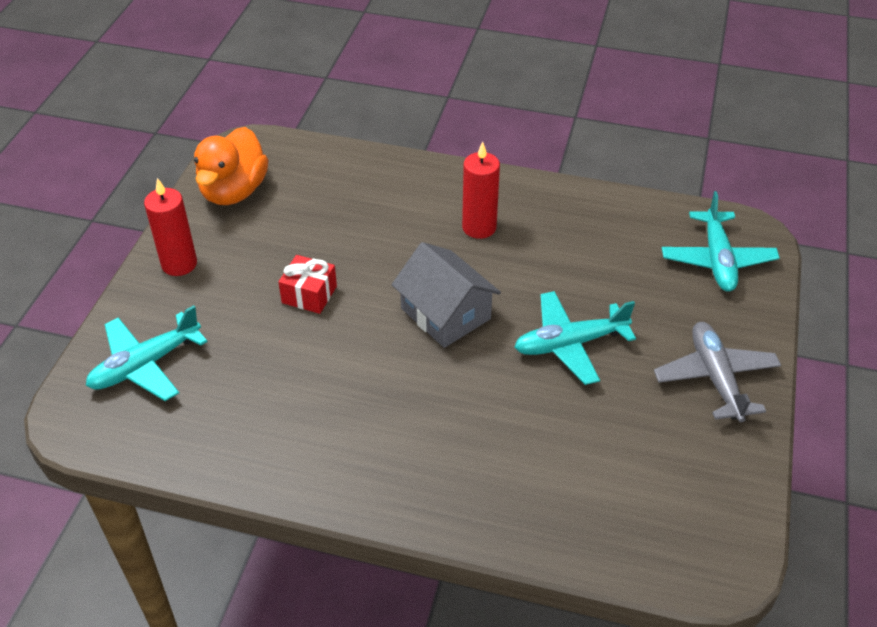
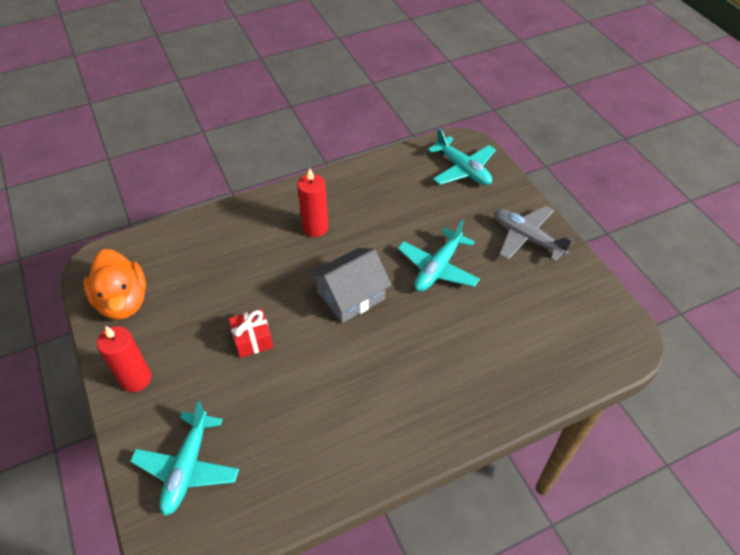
camera: 40 degrees left, 5 degrees up
(445, 314) = (351, 295): grey house -> grey house turned 45 degrees counterclockwise

